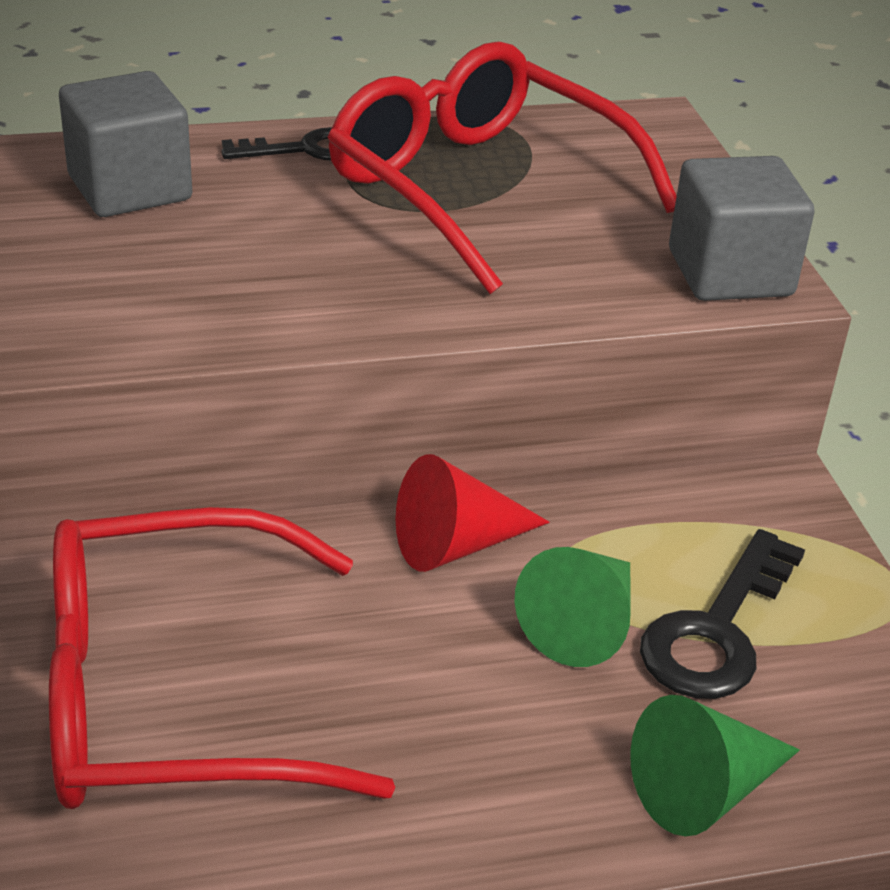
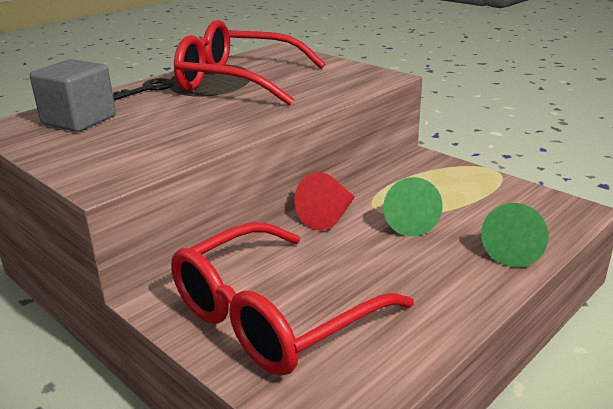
camera: 30 degrees left, 10 degrees down
(716, 631) = (455, 204): black key -> none
(730, 273) = (366, 77): grey cube -> none

